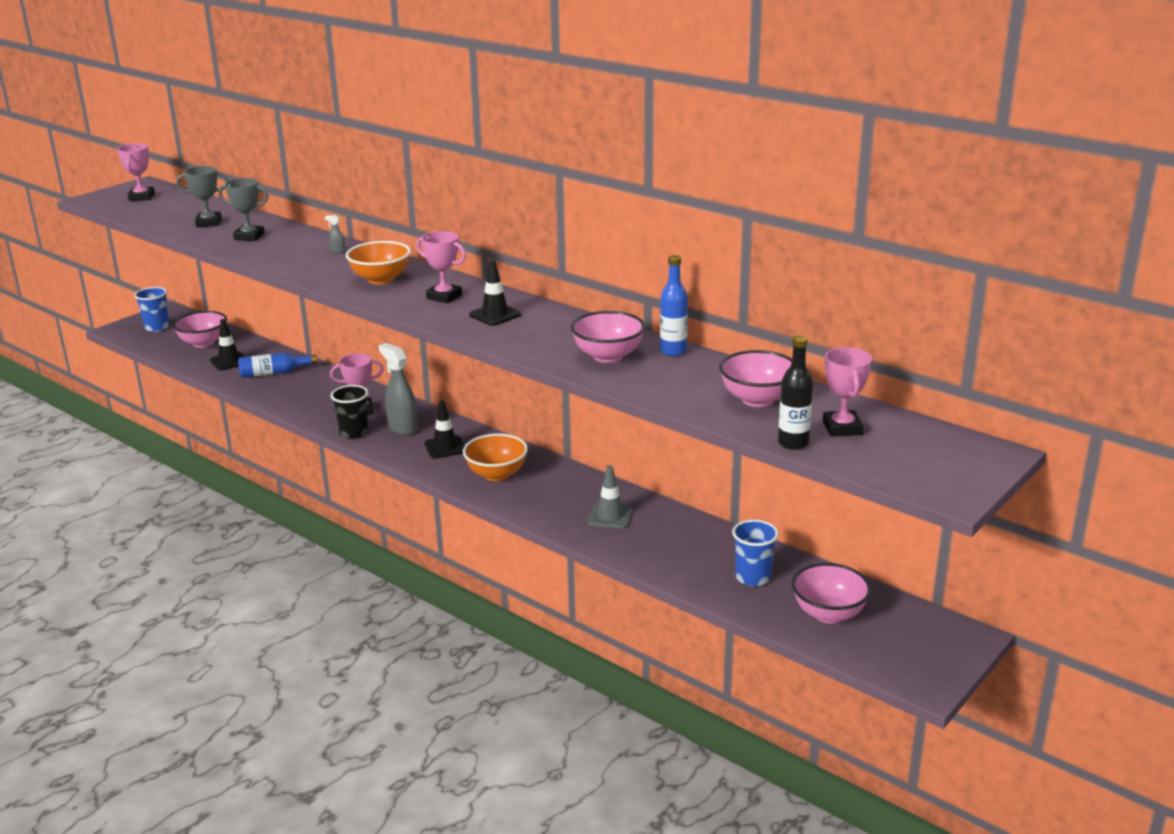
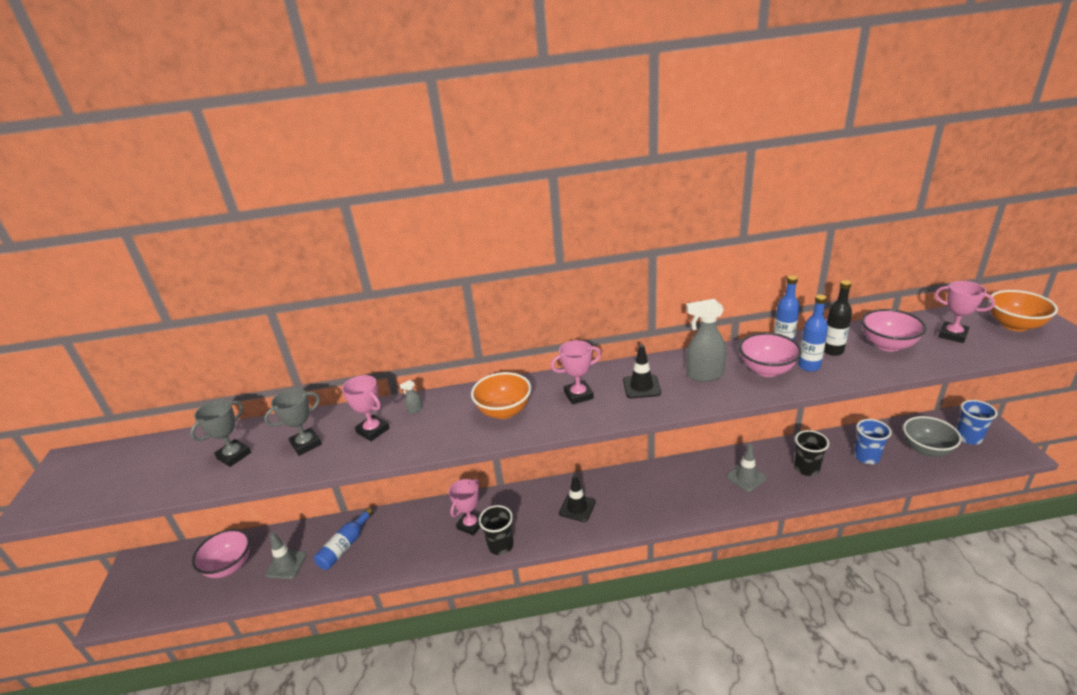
camera: 45 degrees left, 5 degrees up
(141, 197) = (94, 474): pink trophy -> pink trophy (373, 431)
(157, 327) = (152, 585): blue cup -> blue cup (968, 437)
(229, 361) = (286, 565): black traffic cone -> grey traffic cone
(402, 428) = (524, 516): grey spray bottle -> grey spray bottle (704, 375)
(496, 474) = (642, 501): orange bowl -> orange bowl (1014, 325)
(646, 372) = (809, 366): none -> blue bottle
(676, 546) = (806, 468): none -> black cup
(793, 443) = (965, 358): black bottle -> black bottle (832, 351)
(828, 614) = (926, 449): pink bowl -> grey bowl

